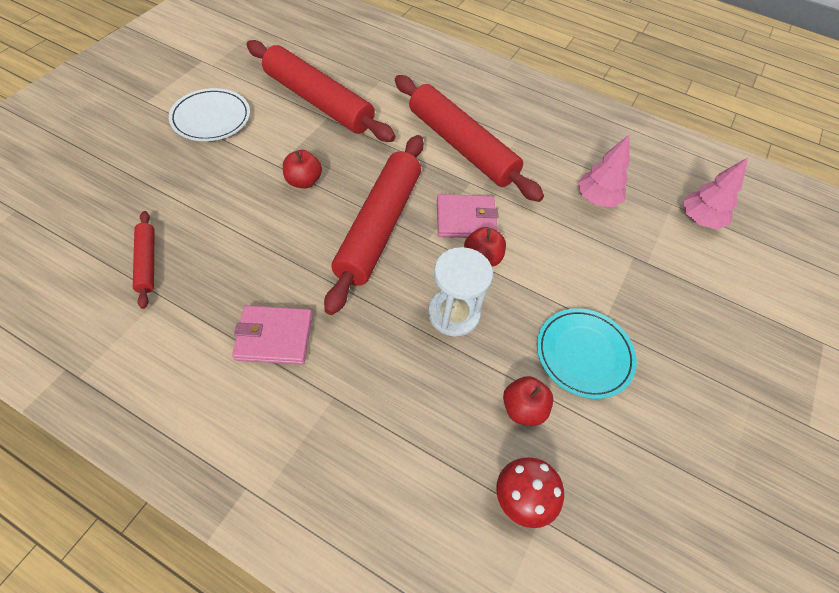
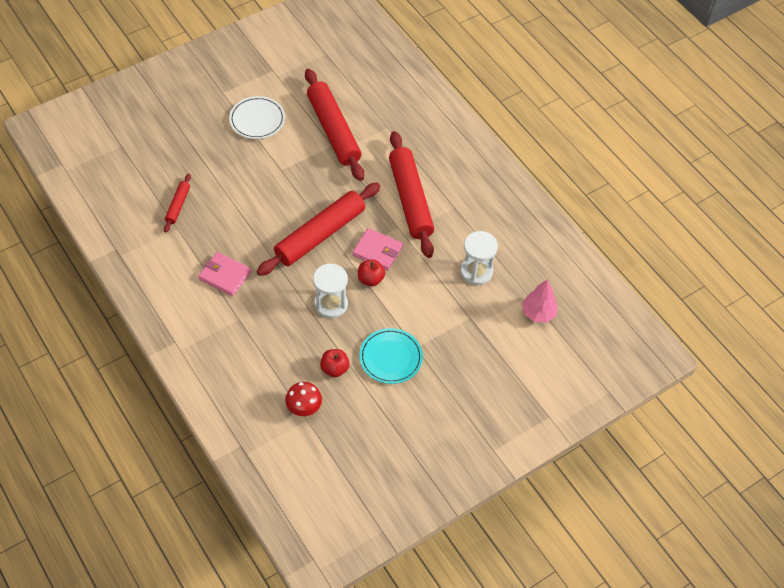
camera: 30 degrees right, 0 degrees up
(303, 181) = (291, 187): red apple -> none
(596, 199) = (476, 271): pink tree -> white hourglass

